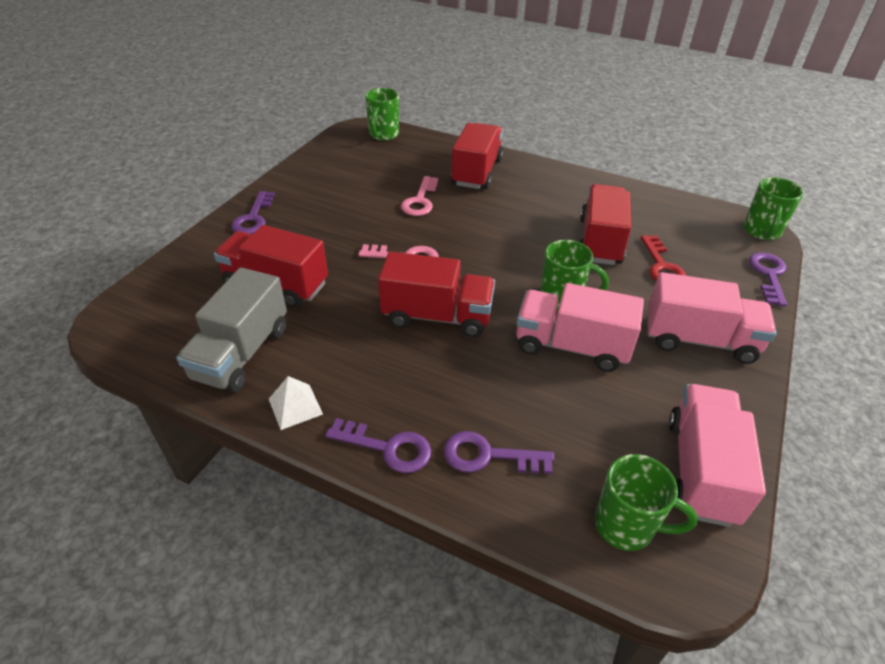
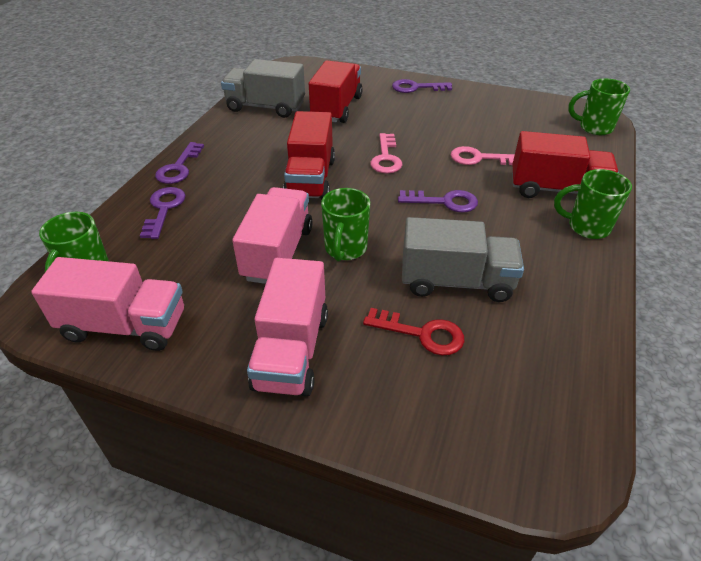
camera: 85 degrees right, 0 degrees up
(295, 406) = (218, 131): white pyramid -> none
(600, 241) = (456, 282): red truck -> grey truck
(662, 266) = (422, 334): red key -> red key turned 150 degrees counterclockwise
(761, 232) = (554, 474): green mug -> green mug (587, 227)
(768, 275) = (435, 455): purple key -> purple key (444, 202)

